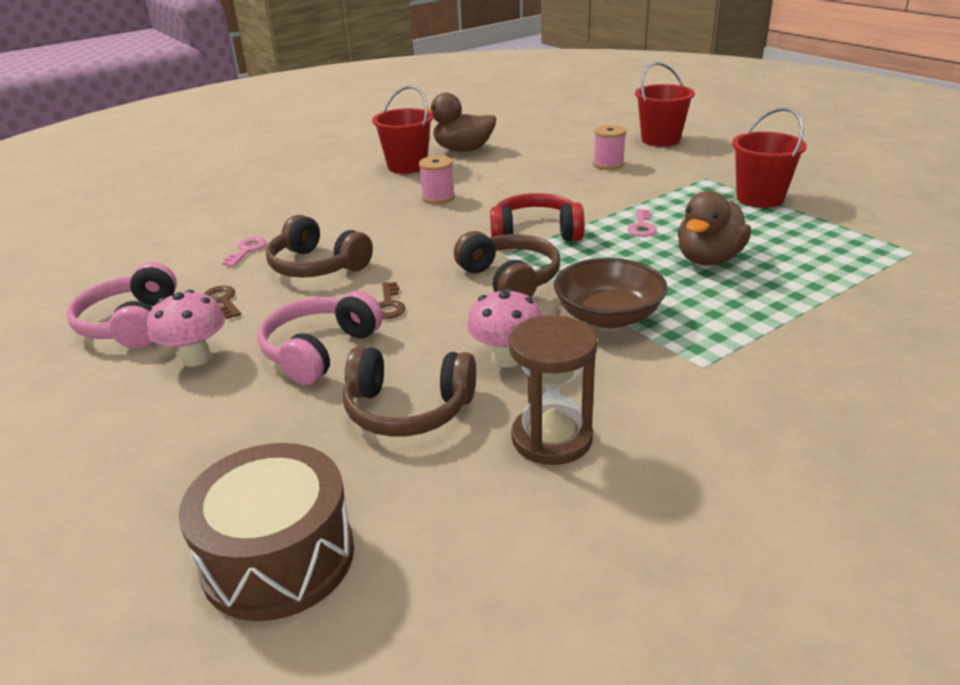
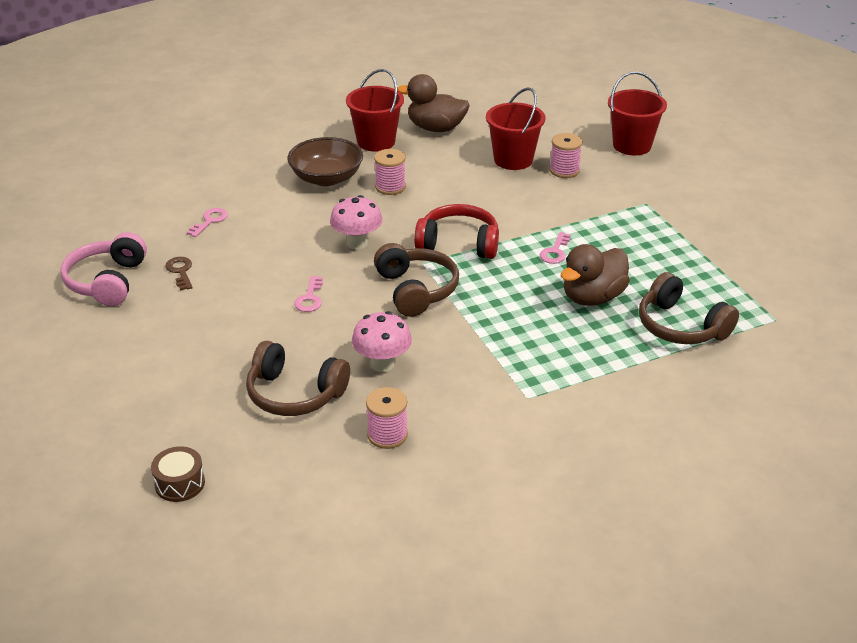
camera: 10 degrees right, 5 degrees up
(196, 358) = (151, 322): pink mushroom -> pink mushroom (357, 243)
(278, 557) = (180, 483): brown drum -> brown drum, size x0.50
(317, 266) = (263, 248): brown headphones -> brown headphones (681, 326)
(319, 351) = (244, 332): pink headphones -> none
(389, 305) = (310, 298): brown key -> pink key
(552, 438) = (387, 435): brown hourglass -> pink spool
(608, 316) = (478, 340): brown bowl -> brown bowl (326, 178)
(760, 198) = (680, 237): red bucket -> red bucket (513, 160)

